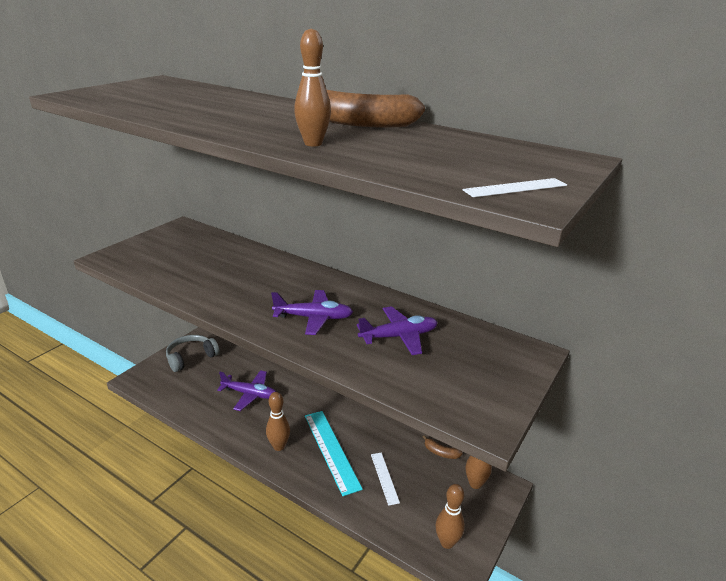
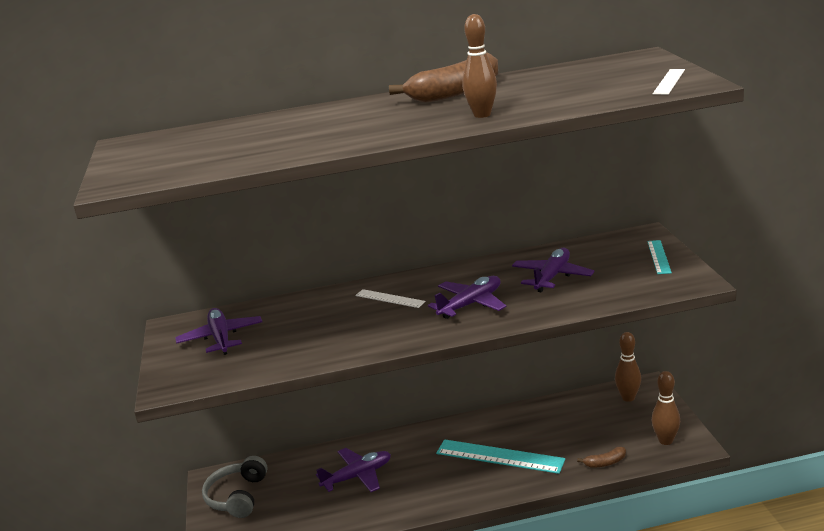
camera: 40 degrees left, 5 degrees down
(179, 247) = (221, 338): none -> purple plane
(279, 446) = (455, 486): brown bowling pin -> none
(384, 478) = (567, 441): white ruler -> white ruler (390, 298)
(440, 452) = (576, 398): brown banana -> brown banana (605, 463)
(505, 379) = (659, 257): none -> turquoise ruler

